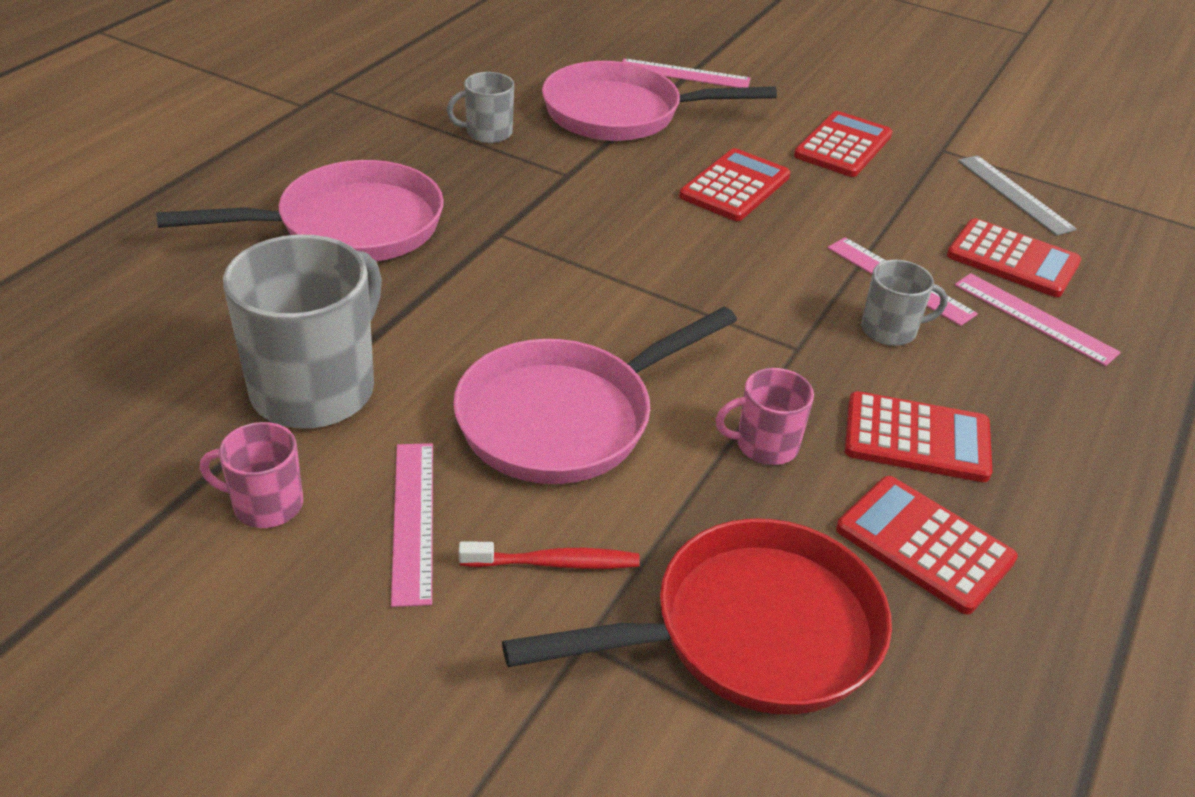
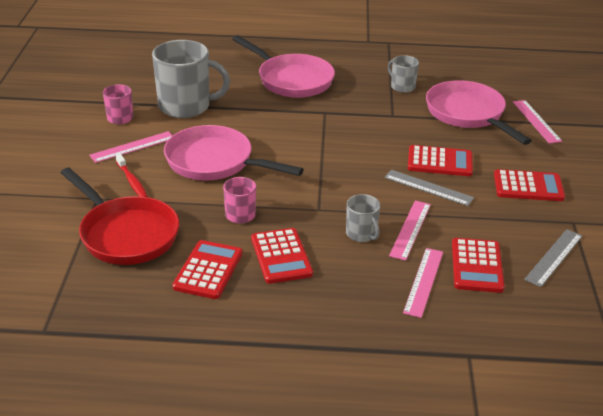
camera: 65 degrees right, 5 degrees down
(798, 223) = (428, 187): none -> grey ruler

